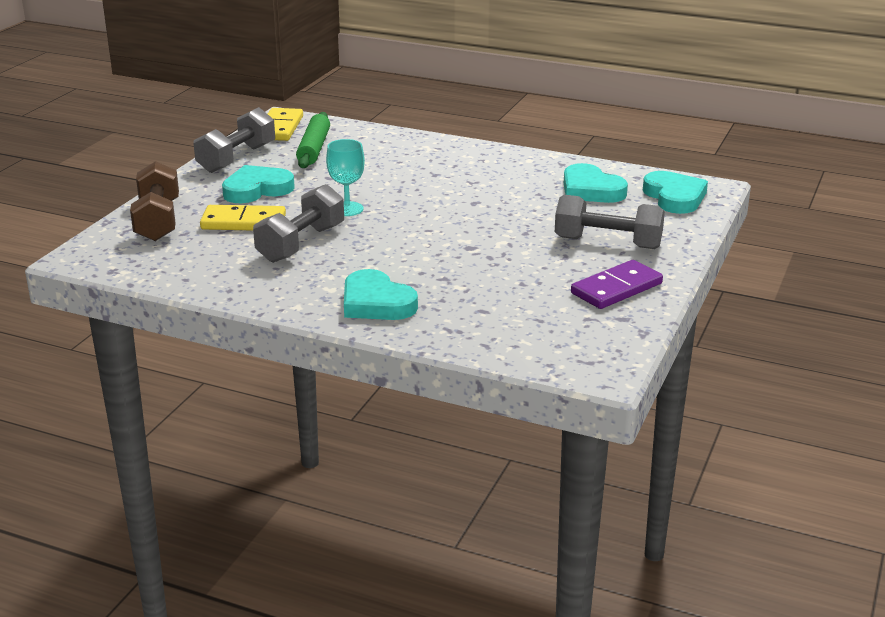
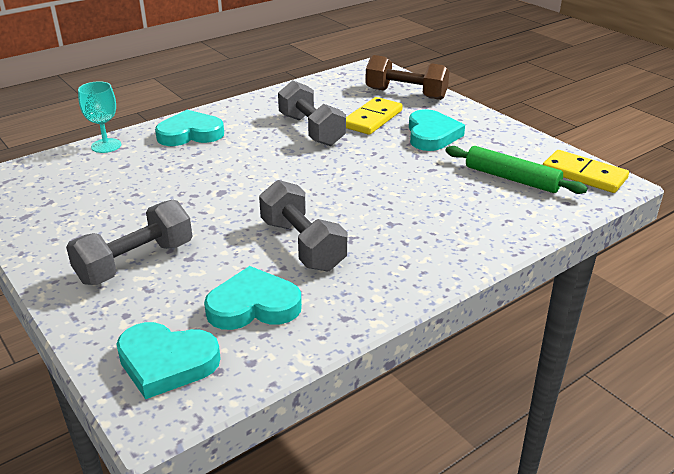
camera: 120 degrees right, 5 degrees up
(237, 158) = (511, 140): grey dumbbell -> grey dumbbell (302, 245)
(347, 209) = (354, 160): turquoise goblet -> turquoise goblet (106, 146)
(616, 288) = (63, 231): purple domino -> none

